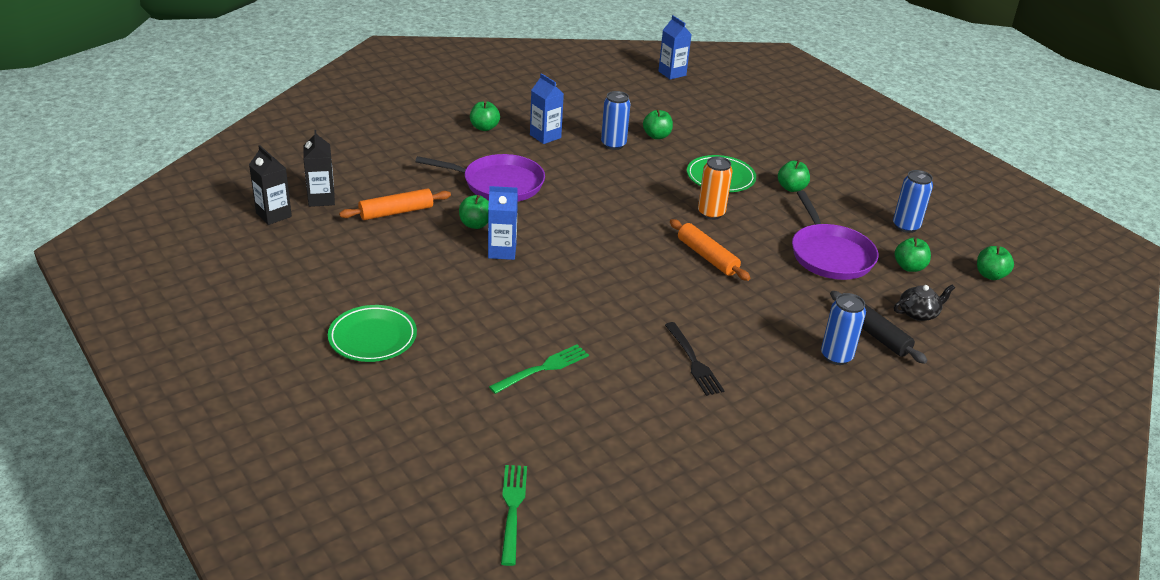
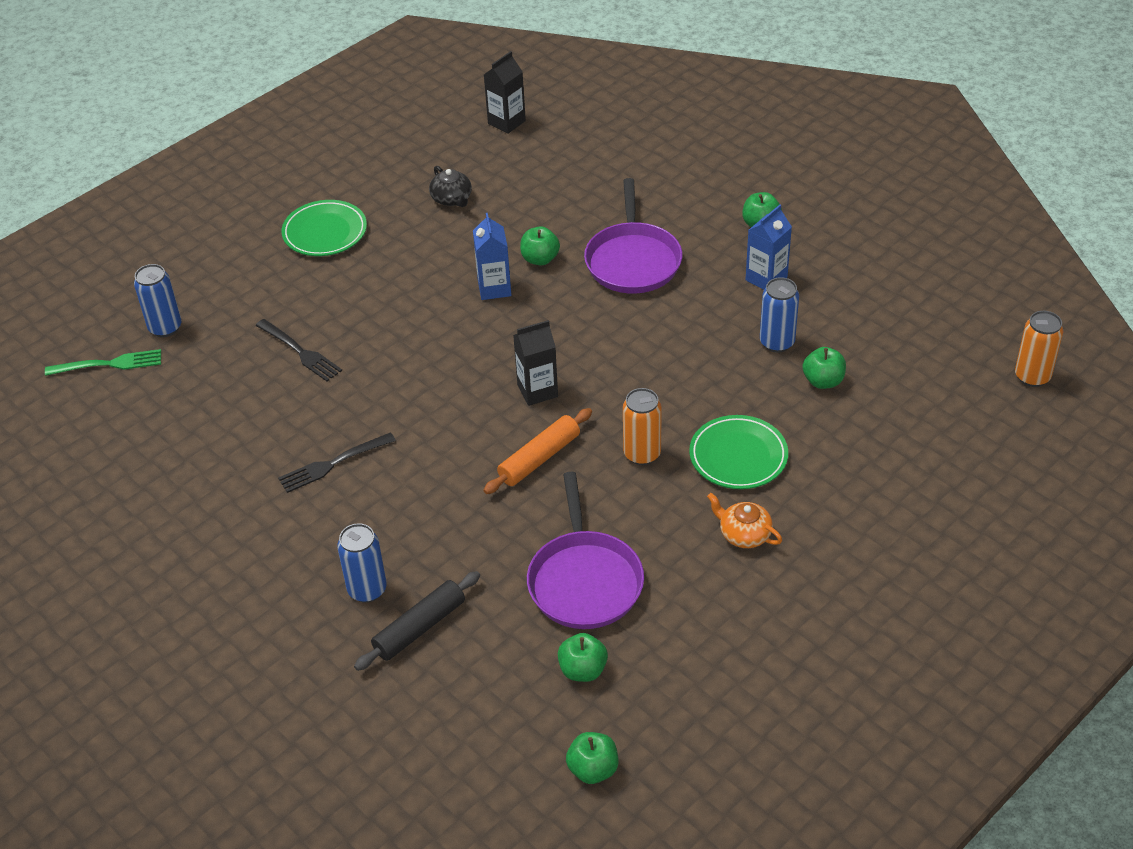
camera: 85 degrees right, 10 degrees up
(321, 199) = (547, 143): black carton -> black carton (537, 391)
(396, 212) = (543, 198): orange rolling pin -> none
(542, 368) = (300, 352): green fork -> black fork
(672, 73) = (1032, 376): blue carton -> orange can
(791, 188) = (744, 534): green apple -> orange teapot
(830, 255) = (584, 581): purple pan -> purple pan turned 75 degrees counterclockwise
(906, 226) = (690, 669): blue can -> blue can (165, 327)
(919, 313) = (476, 677): black teapot -> black teapot (452, 199)

